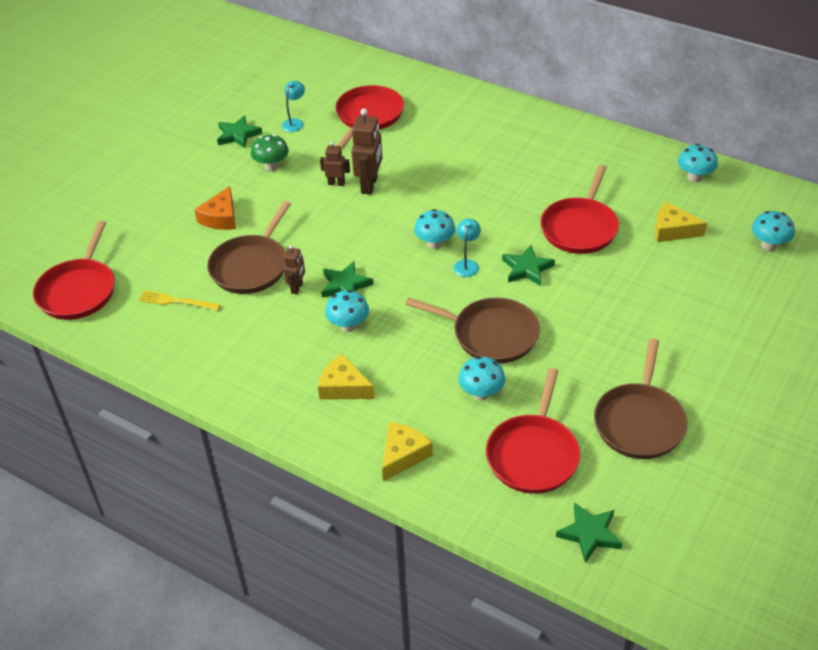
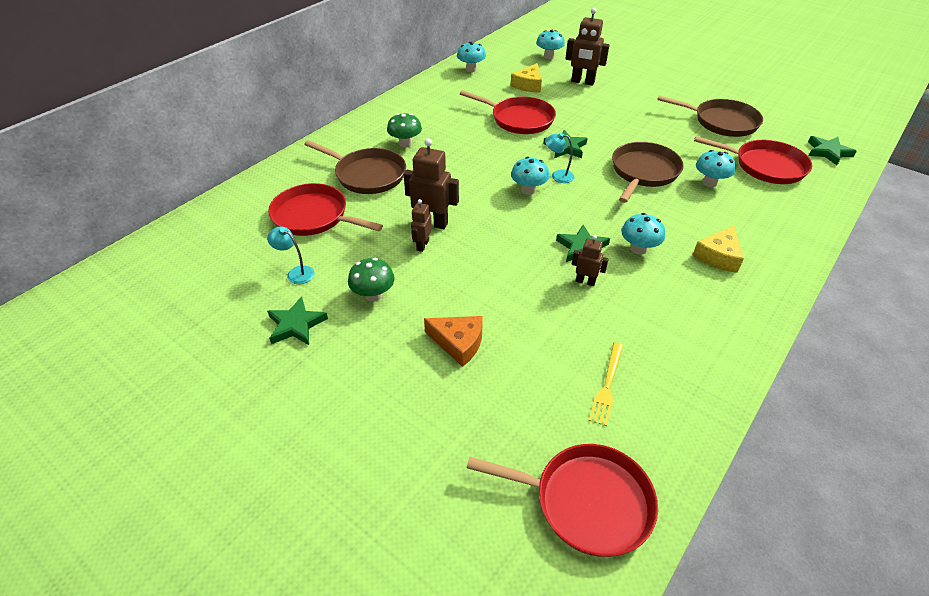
camera: 85 degrees left, 0 degrees up
(251, 266) = (549, 317): brown pan -> brown pan (367, 175)
(403, 455) = (787, 227): yellow cheese -> none
(501, 150) = (405, 144): none -> green mushroom
(703, 280) = (582, 82): none -> brown robot

